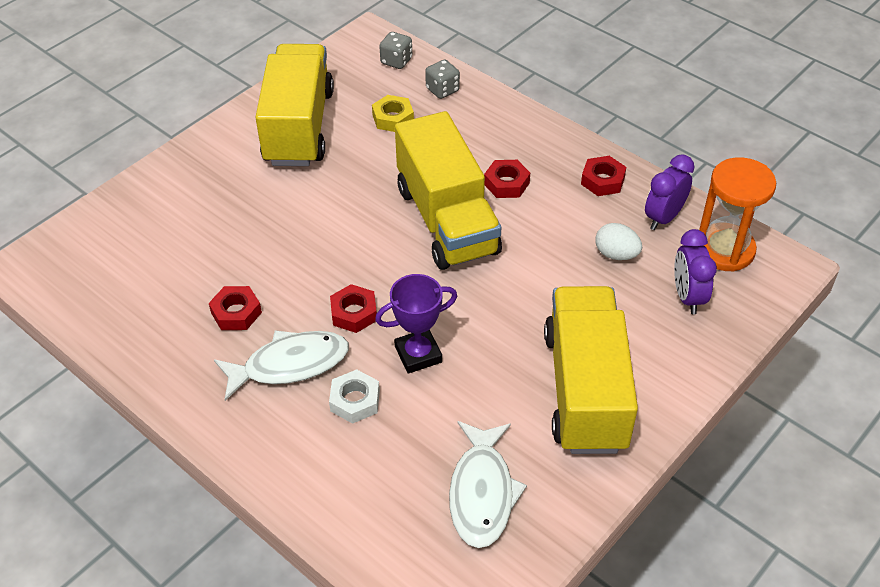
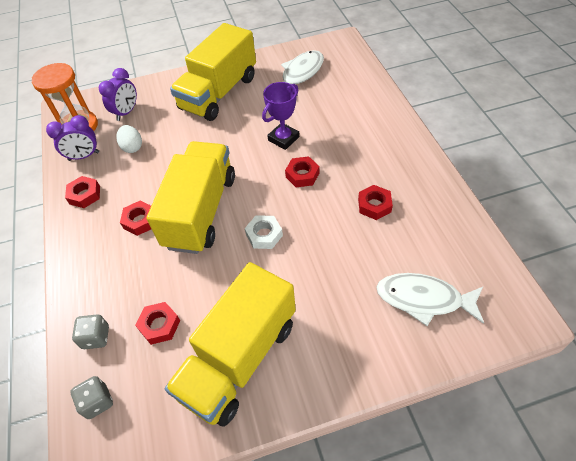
camera: 145 degrees left, 5 degrees up
(290, 365) = (357, 161): white fish -> white fish (424, 299)
(355, 401) = (332, 129): white nut -> white nut (264, 235)
(393, 118) = (159, 325): yellow nut -> red nut
(418, 354) = (283, 138): purple trophy -> purple trophy turned 60 degrees counterclockwise

